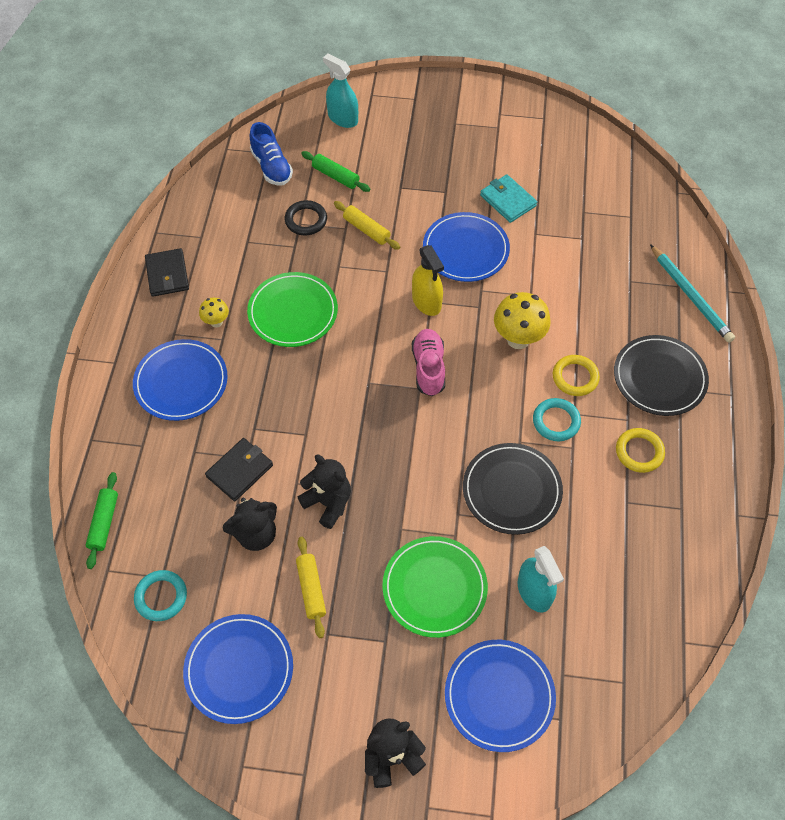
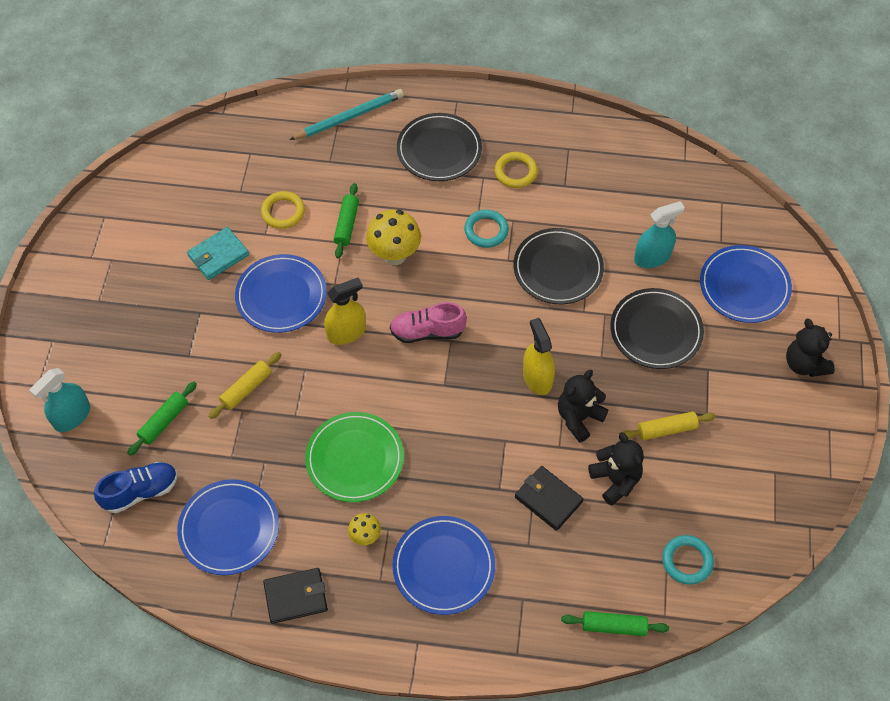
camera: 90 degrees left, 0 degrees up
(239, 669) = (748, 486): blue plate -> blue plate (229, 529)
(306, 220) = (227, 451): black ring -> none
(375, 465) = (537, 378): none -> yellow spray bottle
(434, 588) = (656, 331): green plate -> black plate
(552, 298) = (346, 224): none -> green rolling pin
(575, 377) = (438, 213): yellow ring -> yellow ring (283, 212)

